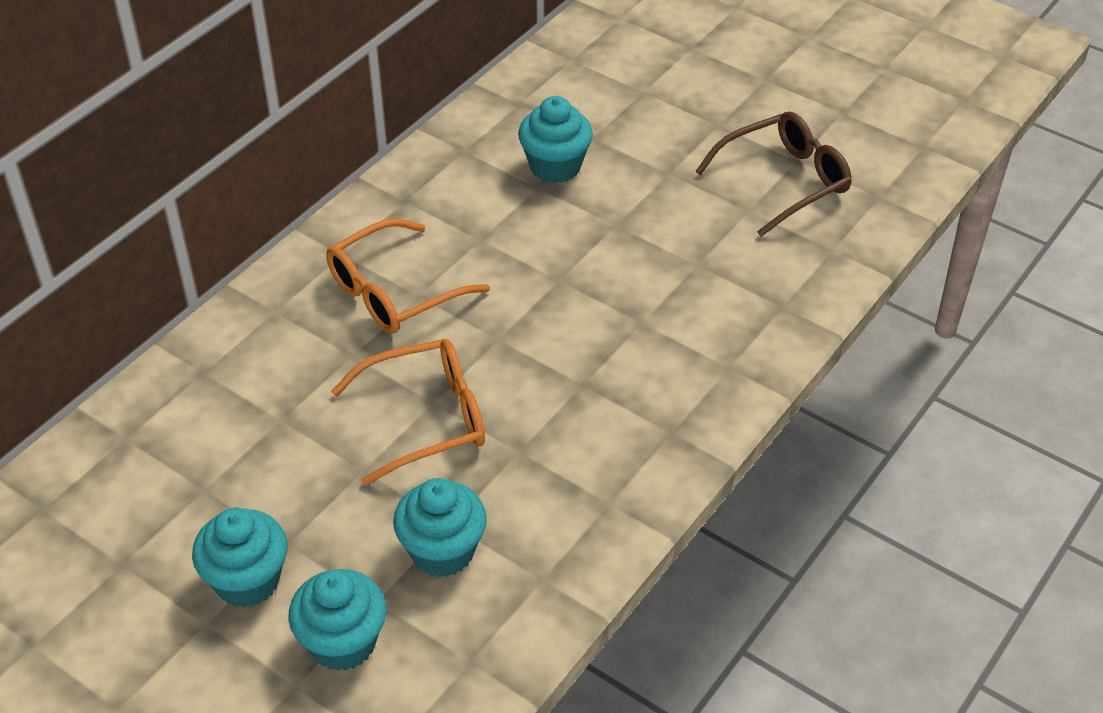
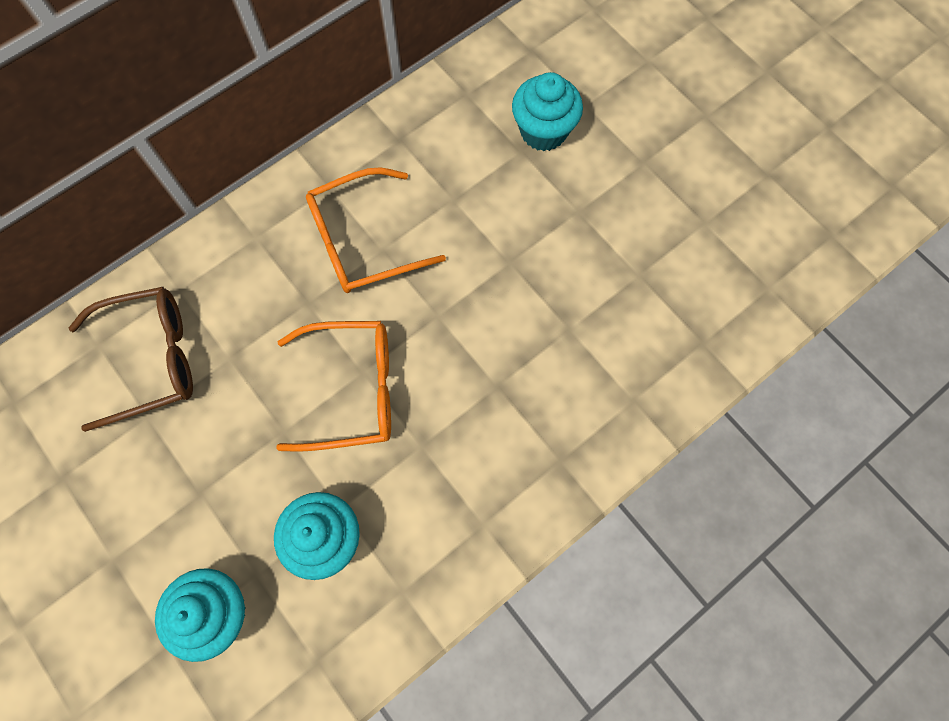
camera: 15 degrees right, 25 degrees up
(247, 581) = (157, 525): turquoise cupcake -> none
(783, 181) = (748, 197): brown glasses -> brown glasses (149, 360)

